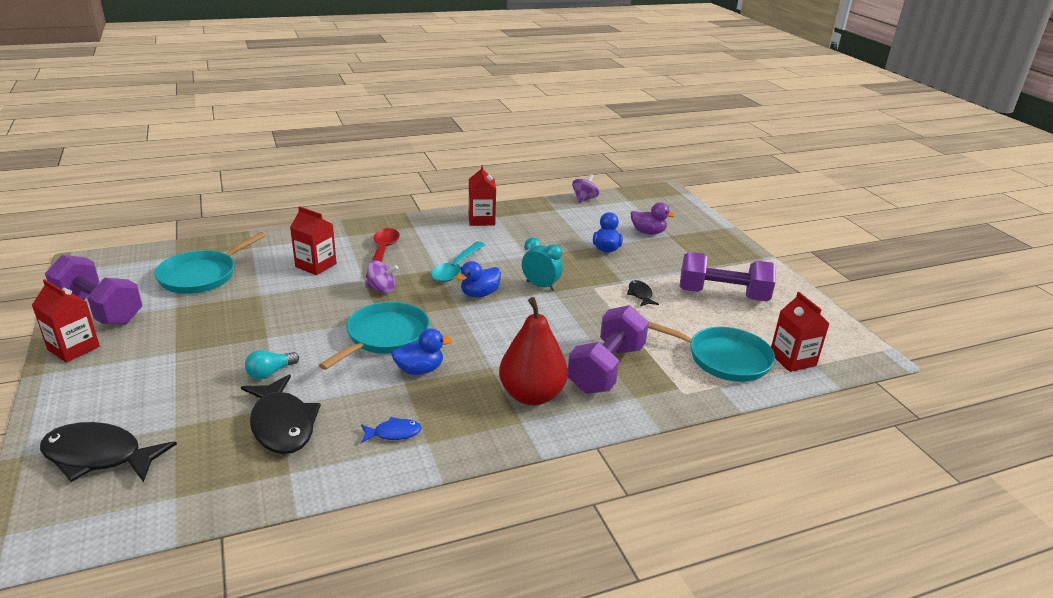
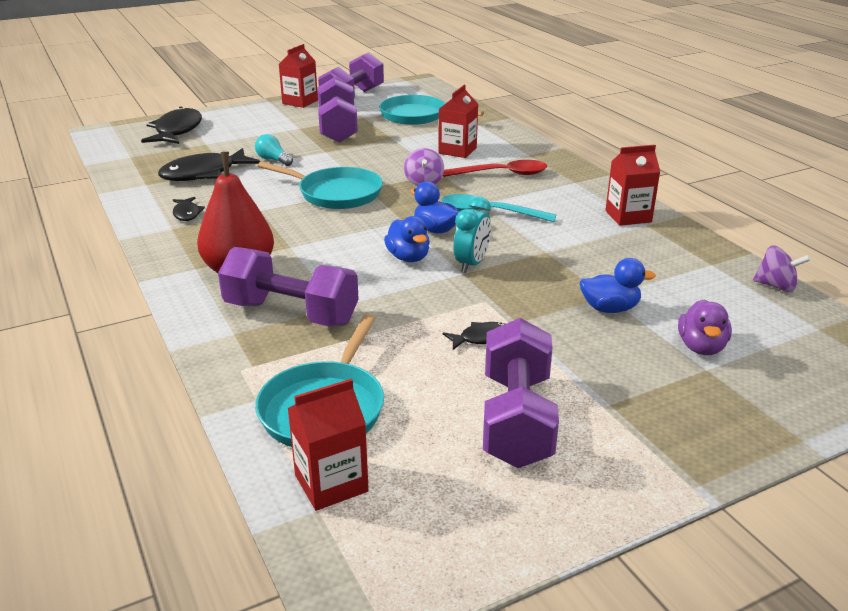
camera: 85 degrees right, 0 degrees up
(202, 326) = (338, 129): none -> purple dumbbell
(394, 433) = (187, 213): blue fish -> black fish
(419, 370) = (281, 214): blue duck -> blue duck (408, 258)

